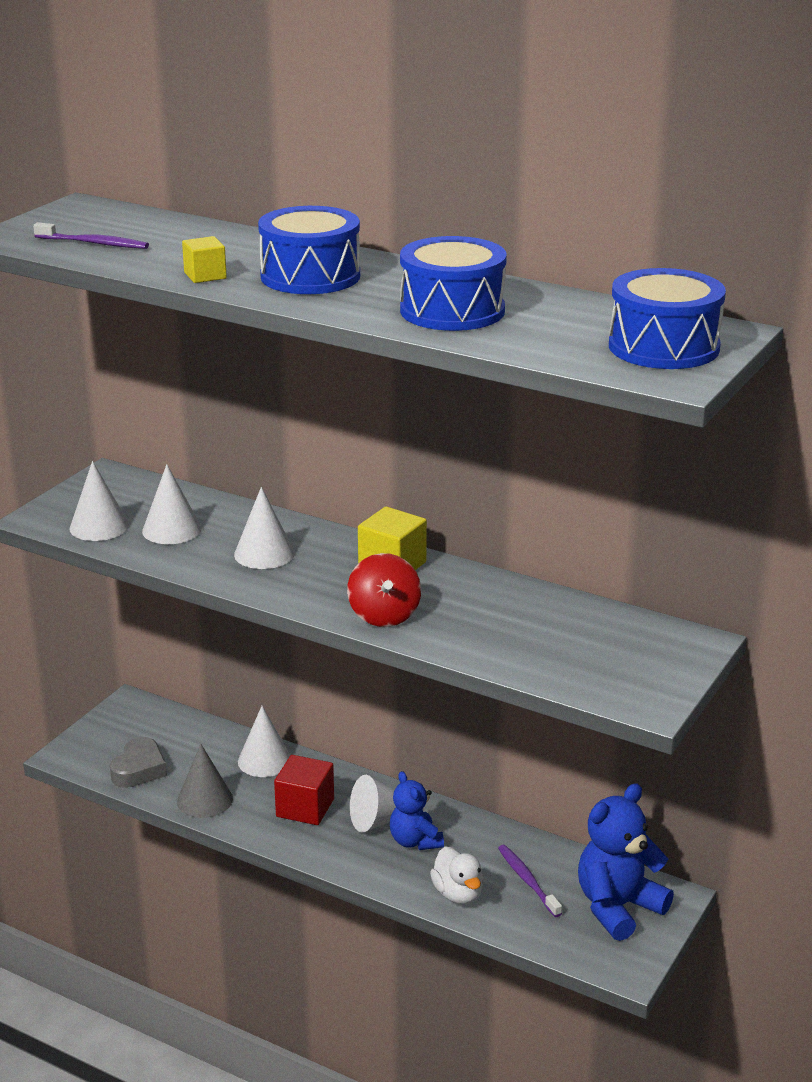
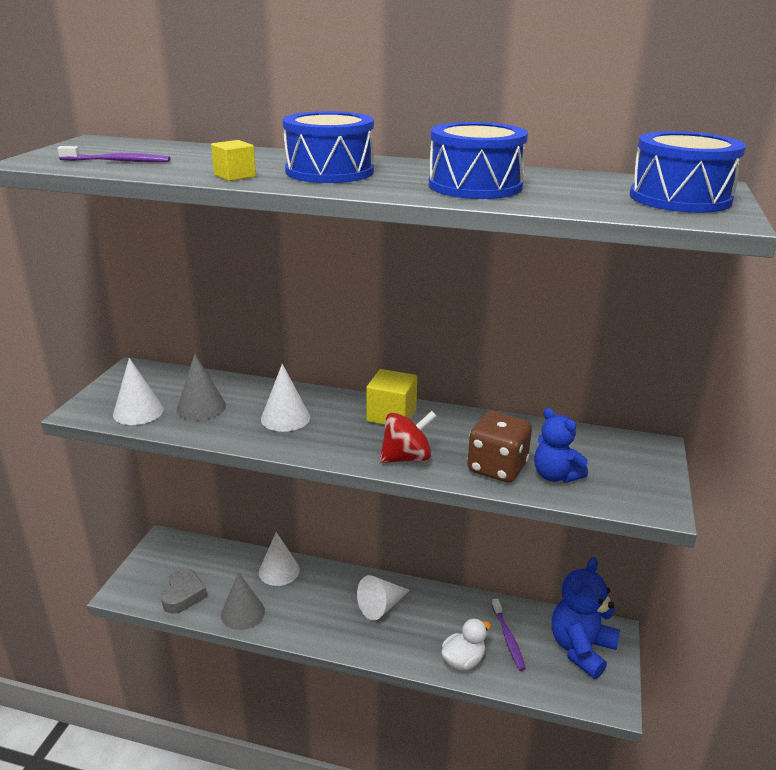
camera: 15 degrees left, 0 degrees up
(172, 529) = (201, 407): white cone -> grey cone
(305, 808) = (322, 606): red cube -> none
(384, 615) = (406, 458): red spinning top -> red spinning top turned 90 degrees counterclockwise
(415, 841) = (414, 620): blue teddy bear -> blue teddy bear (555, 475)
(458, 894) = (463, 660): white duck -> white duck turned 90 degrees counterclockwise
(484, 640) = (497, 468): none -> brown dice
(527, 880) = (508, 638): purple toothbrush -> purple toothbrush turned 150 degrees counterclockwise

